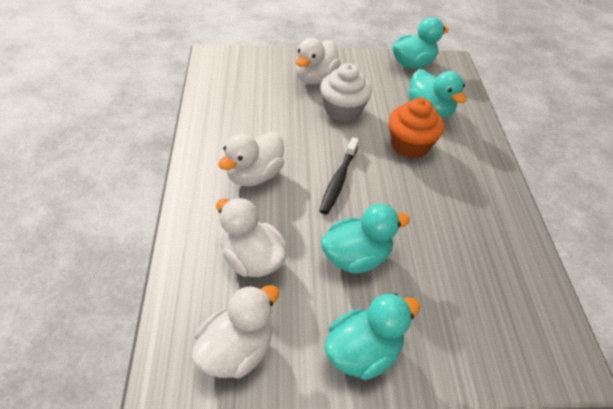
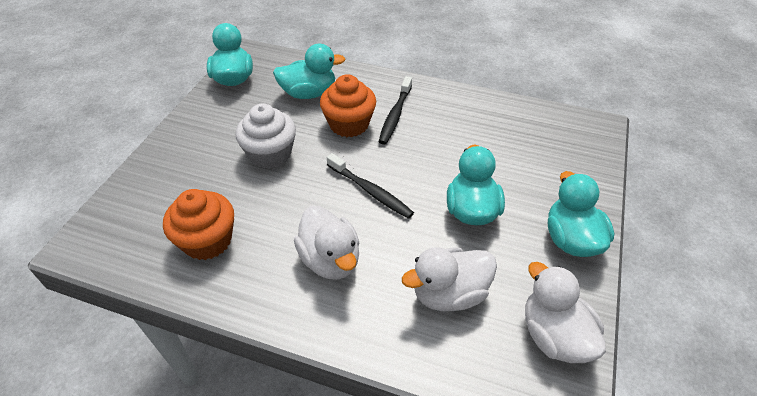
camera: 65 degrees left, 0 degrees up
(242, 107) = (207, 241): none -> orange cupcake
(315, 78) = (201, 159): white duck -> none
(445, 173) = (395, 115): none -> black toothbrush

